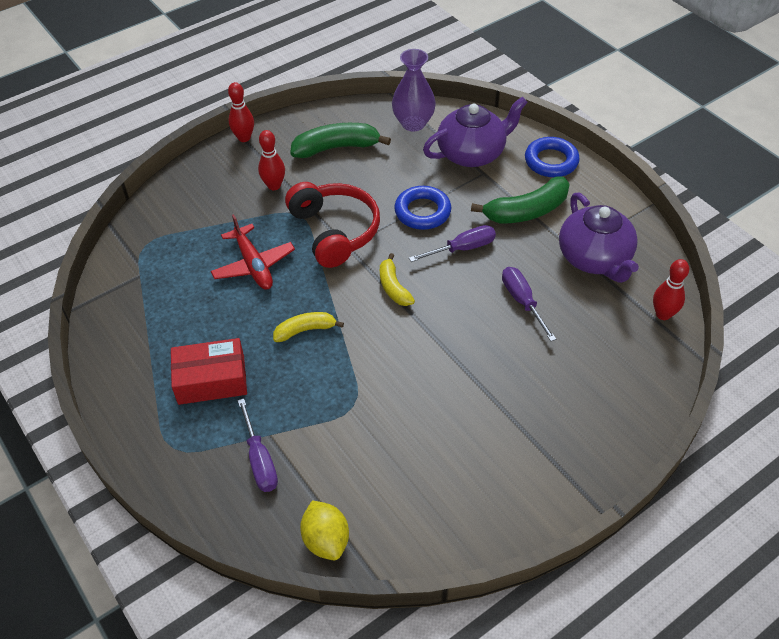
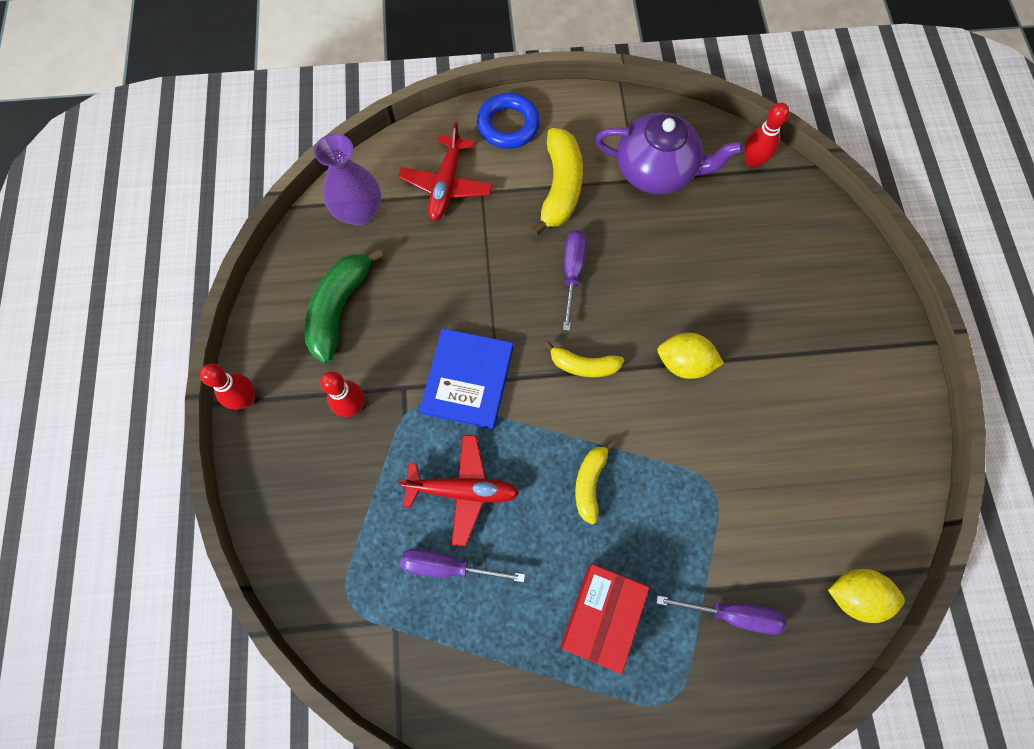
camera: 60 degrees left, 20 degrees up
(334, 231) = (468, 379): red headphones -> blue book
(422, 212) = (497, 279): blue ring -> none
(442, 345) = (684, 363): none -> yellow lemon
(472, 153) = (446, 185): purple teapot -> red plane
(522, 301) = (671, 262): purple screwdriver -> purple screwdriver (448, 566)
(526, 211) = (560, 187): green banana -> yellow banana

